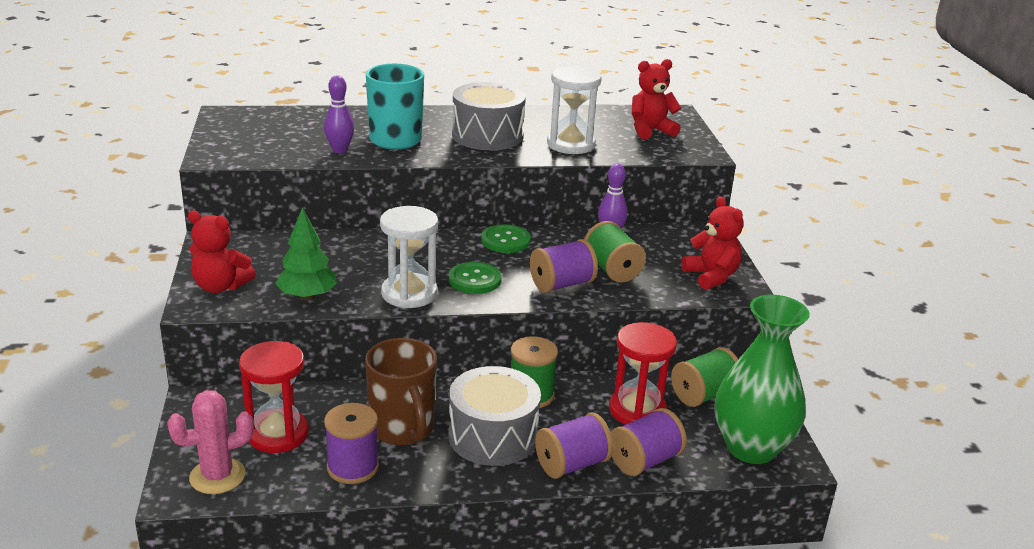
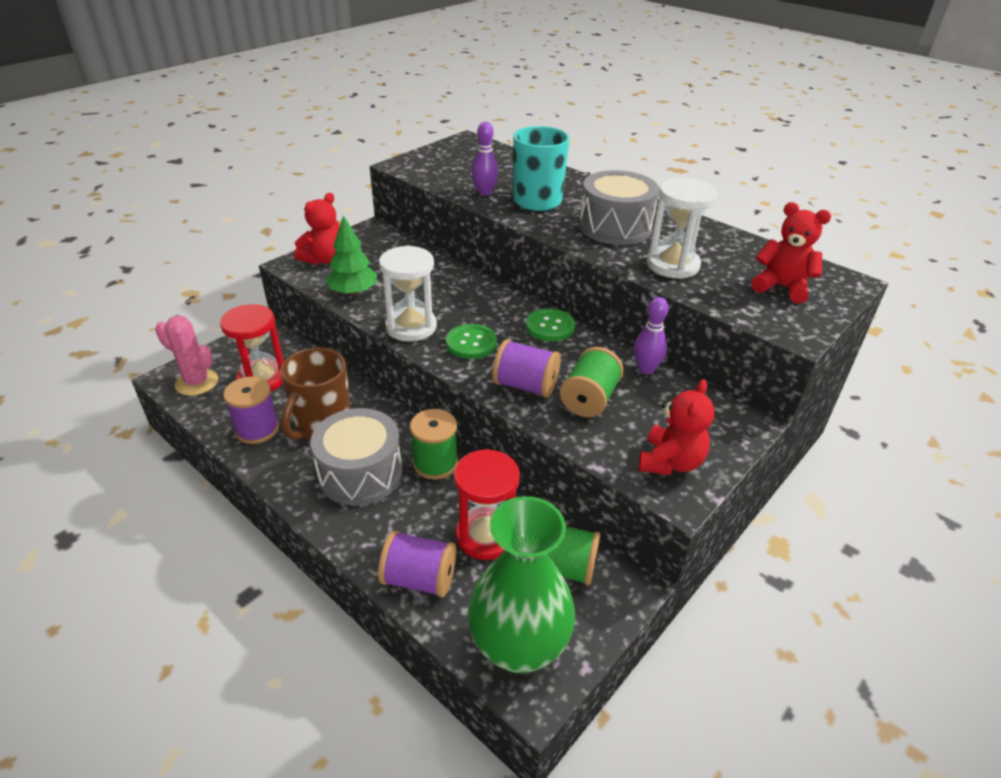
camera: 50 degrees right, 10 degrees up
(220, 286) = (324, 259): red teddy bear -> red teddy bear turned 120 degrees counterclockwise
(572, 464) = (369, 536): purple spool -> none

